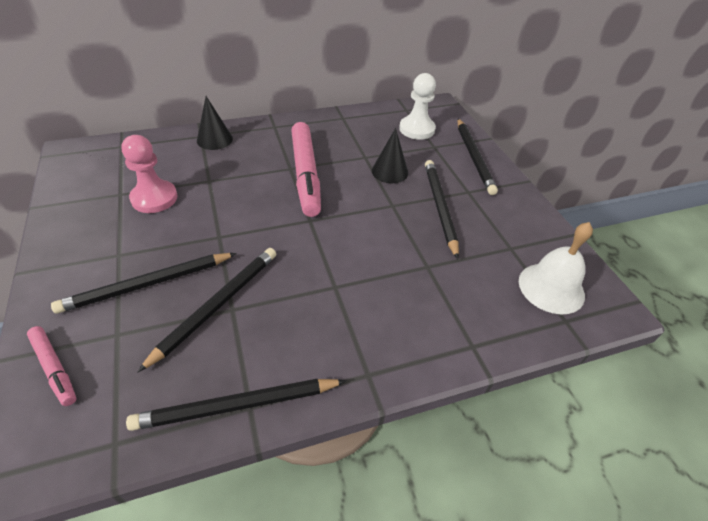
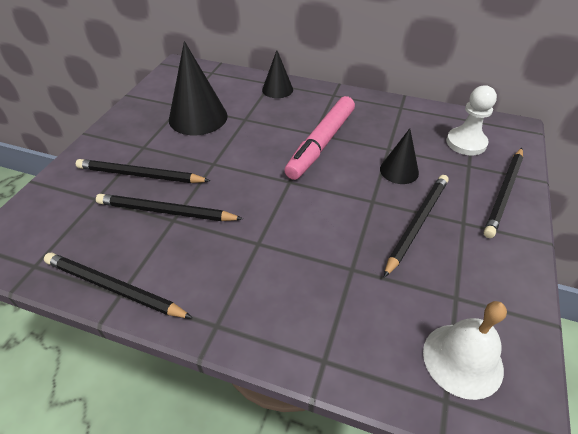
camera: 40 degrees right, 0 degrees up
(54, 368) = (49, 201): pink marker -> none
(154, 198) = (198, 117): pink pawn -> black cone
(216, 305) = (166, 212): black pencil -> black pencil turned 150 degrees counterclockwise

